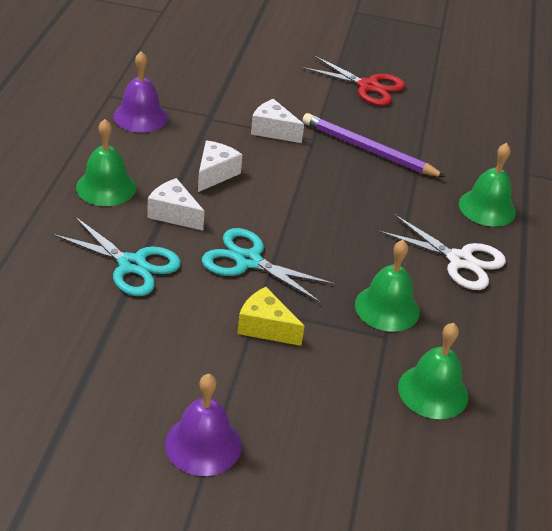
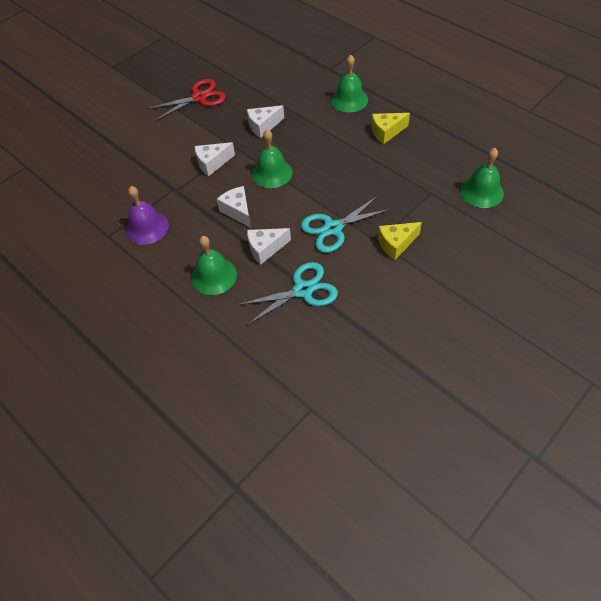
camera: 50 degrees left, 15 degrees up
(203, 444) = (477, 312): purple bell -> none
(368, 150) = (263, 126): purple pencil -> white cheese
(387, 308) = (408, 181): green bell -> green bell (272, 173)
(460, 260) = (386, 132): white scissors -> yellow cheese

